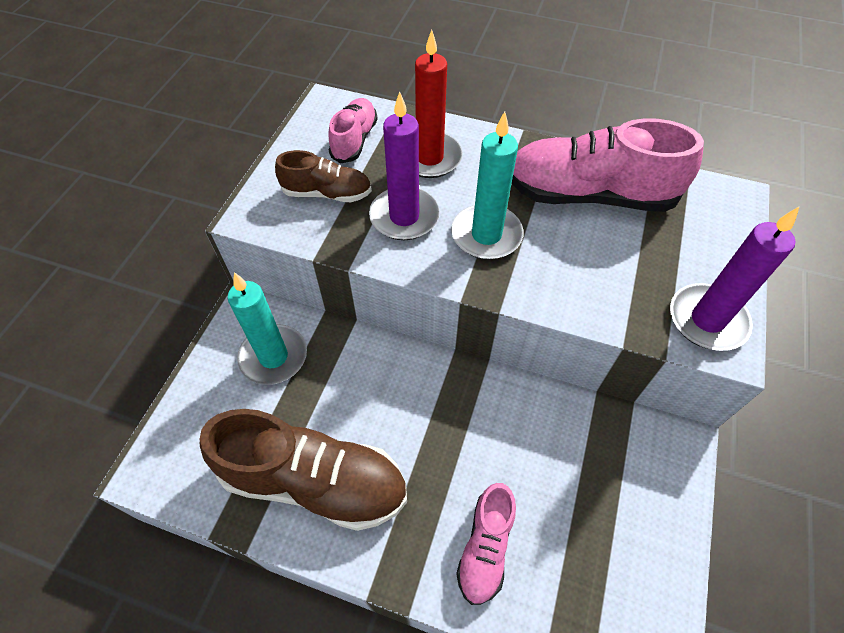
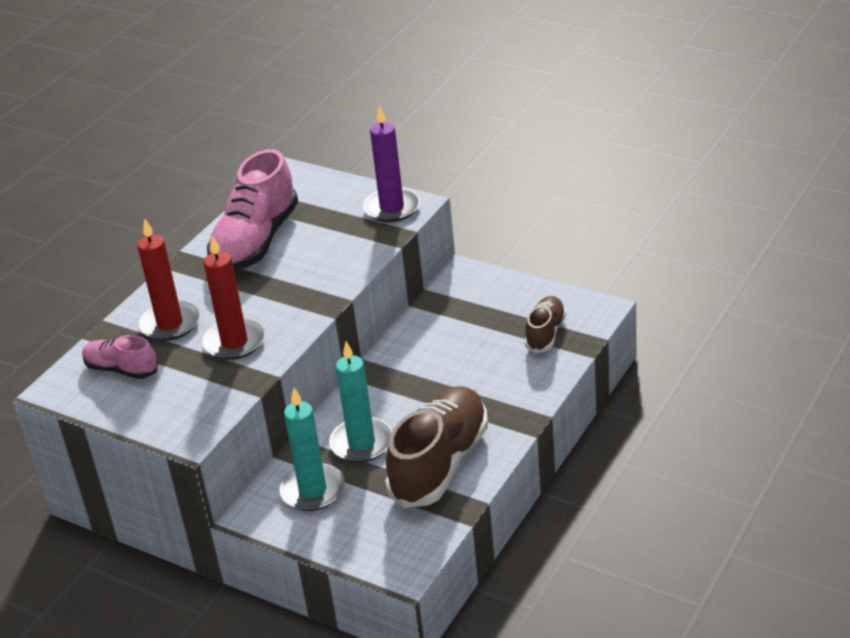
camera: 75 degrees left, 20 degrees down
(327, 193) = (184, 388): brown shoe -> brown shoe (545, 333)
(404, 217) = (234, 342): purple candle -> red candle
(485, 547) = (513, 375): pink shoe -> none
(486, 235) = (274, 299): turquoise candle -> turquoise candle (361, 443)

